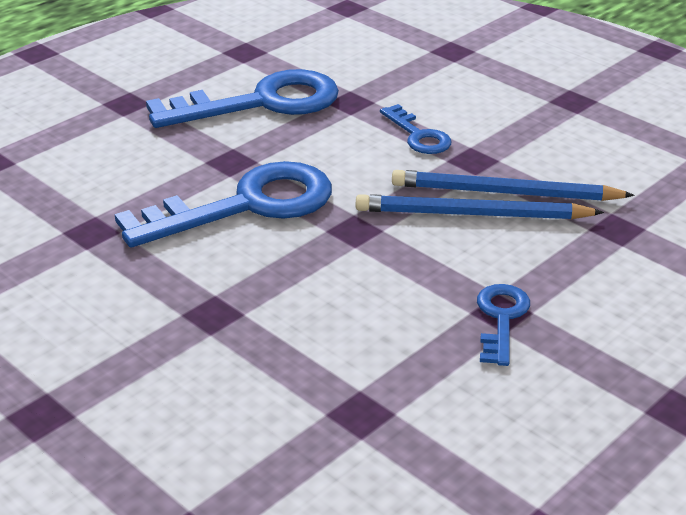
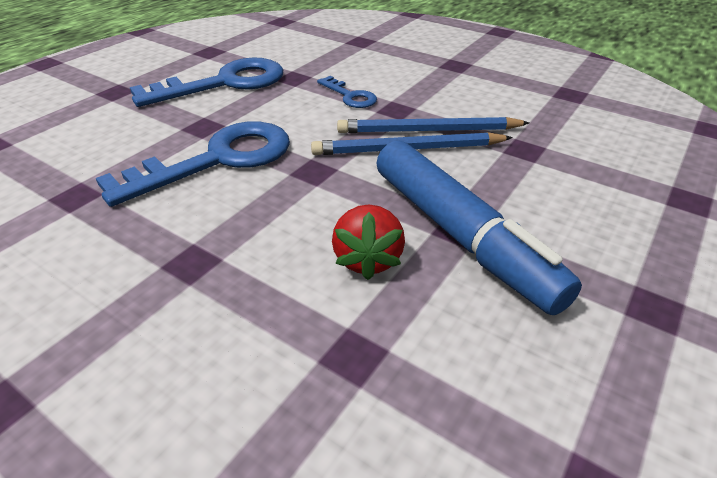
camera: 10 degrees left, 5 degrees up
(394, 331) = (367, 259): none -> red strawberry
(501, 318) = (460, 236): blue key -> blue marker

